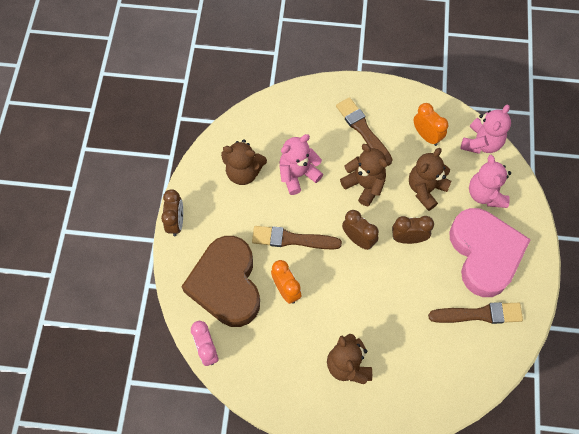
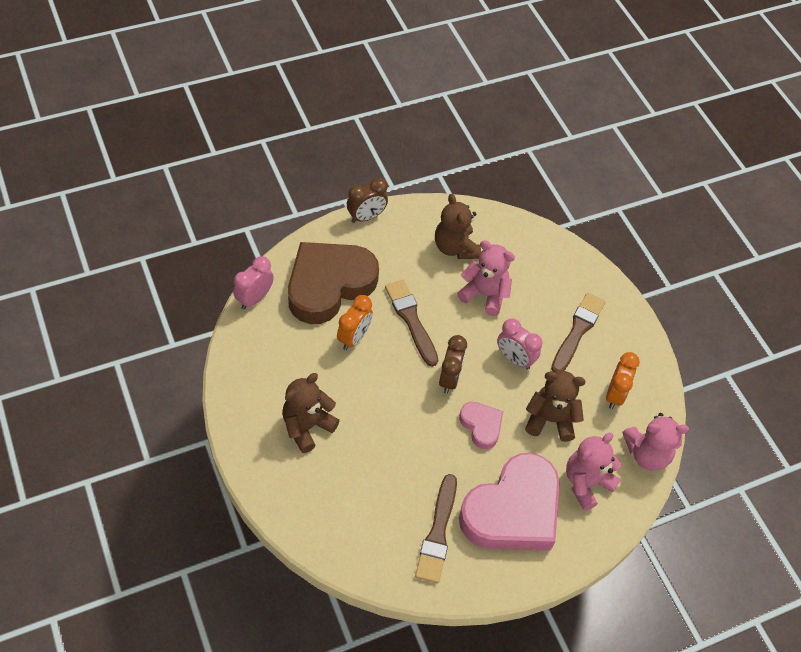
camera: 55 degrees right, 10 degrees down
(364, 185) = (514, 359): brown teddy bear -> pink clock
(408, 238) = (481, 426): brown clock -> pink heart
(479, 314) = (437, 532): brown brush -> brown brush turned 45 degrees clockwise

